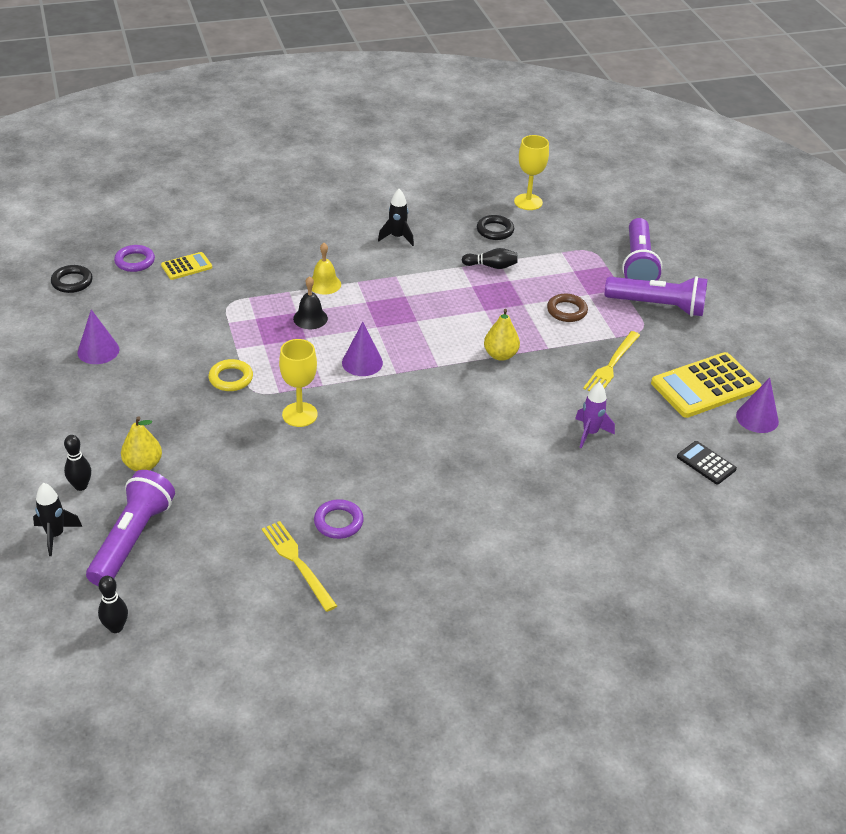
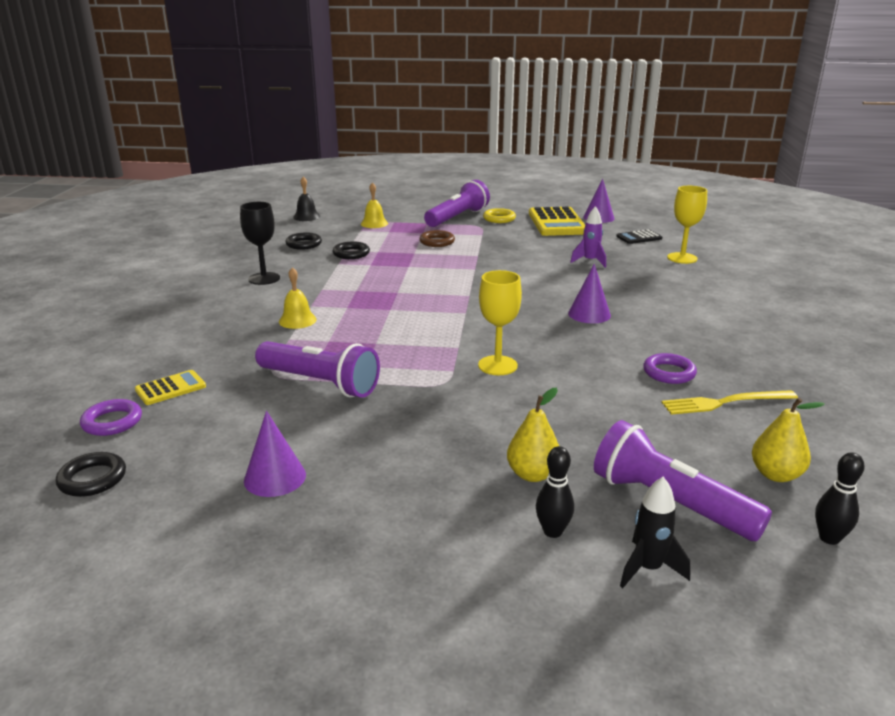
camera: 65 degrees left, 15 degrees down
(186, 266) = (170, 388): yellow calculator -> yellow calculator turned 60 degrees clockwise
(231, 378) = (410, 393): yellow ring -> yellow ring (499, 219)
(310, 318) = (346, 336): black bell -> black bell (306, 217)
(362, 362) = (438, 324): purple cone -> purple cone (589, 314)
(397, 237) = (264, 278): black rocket -> black goblet
(491, 266) = (351, 254): black bowling pin -> black ring
(500, 355) = (473, 271): yellow pear -> yellow pear (776, 474)
(528, 202) = (280, 228): yellow goblet -> yellow goblet (682, 258)
(589, 254) = (374, 223): none -> yellow bell
(611, 365) = (514, 241): yellow fork -> none
(638, 264) = (402, 213): purple flashlight -> purple flashlight (320, 383)

